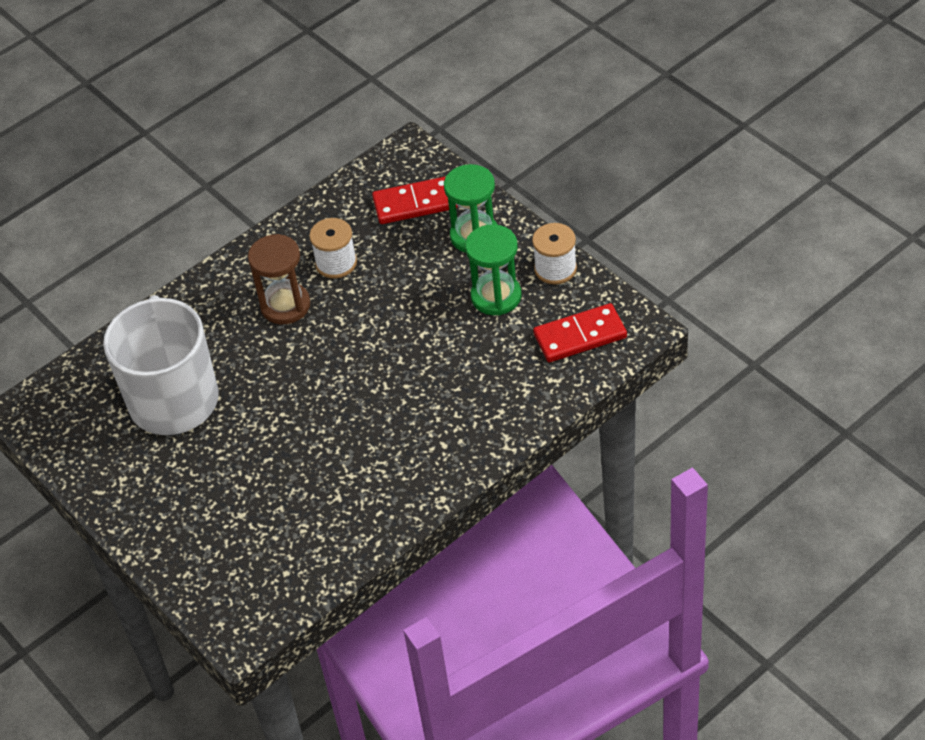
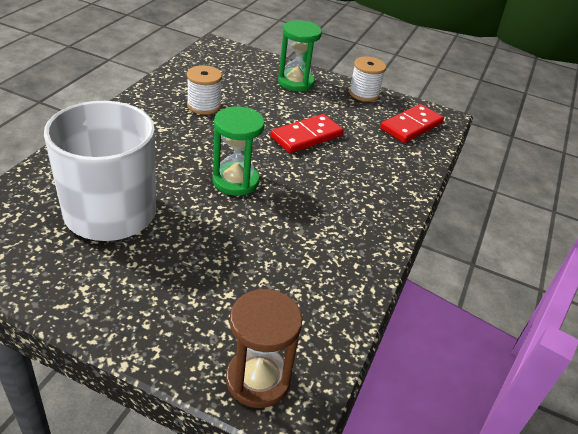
camera: 35 degrees left, 10 degrees down
(285, 305) = (178, 134): brown hourglass -> brown hourglass (258, 379)
(415, 203) = (241, 70): red domino -> red domino (306, 136)
(496, 296) = (336, 112): green hourglass -> green hourglass (235, 181)

